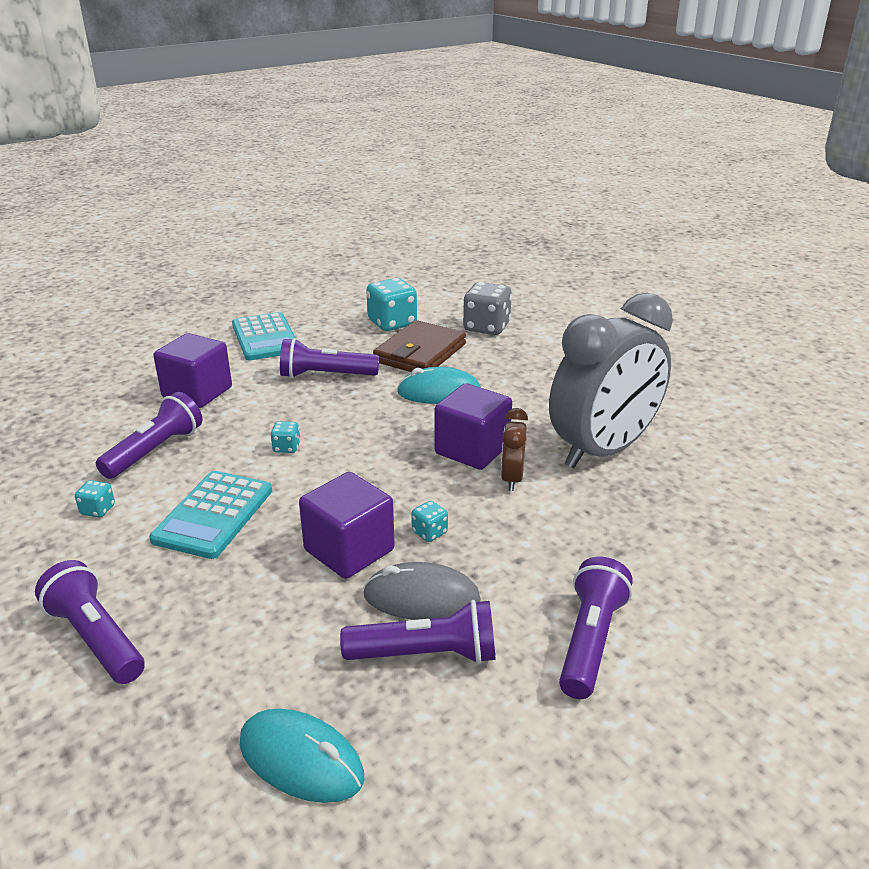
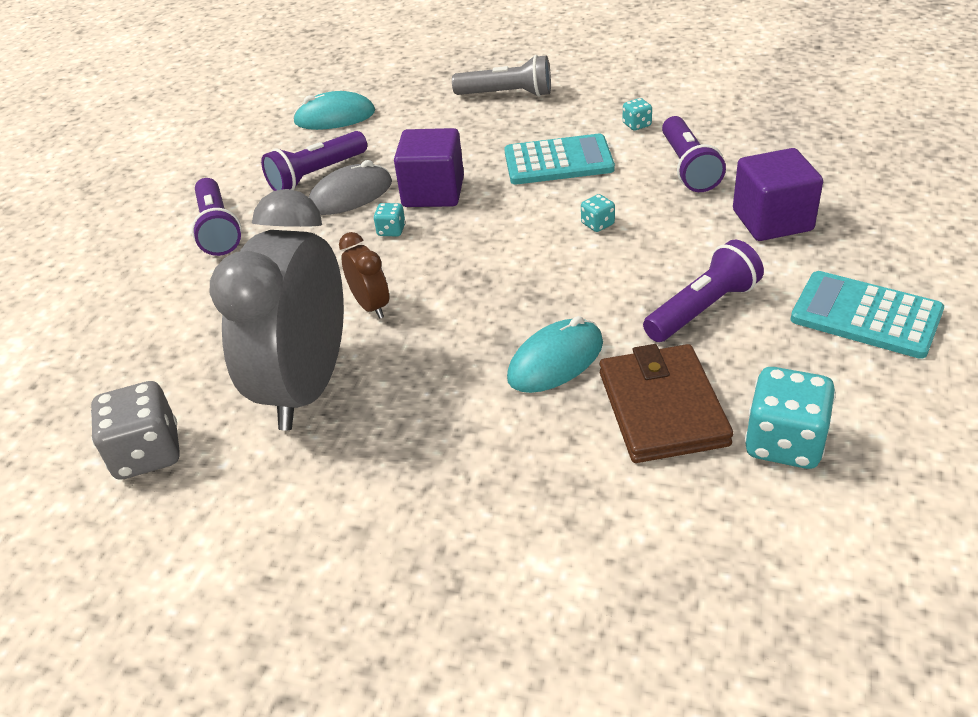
camera: 145 degrees right, 10 degrees up
(96, 638) = (507, 94): purple flashlight -> grey flashlight
(214, 515) = (558, 161): turquoise calculator -> turquoise calculator turned 105 degrees clockwise
(472, 450) = (437, 313): purple cube -> none
(486, 327) = (653, 526): grey dice -> grey dice (147, 454)

